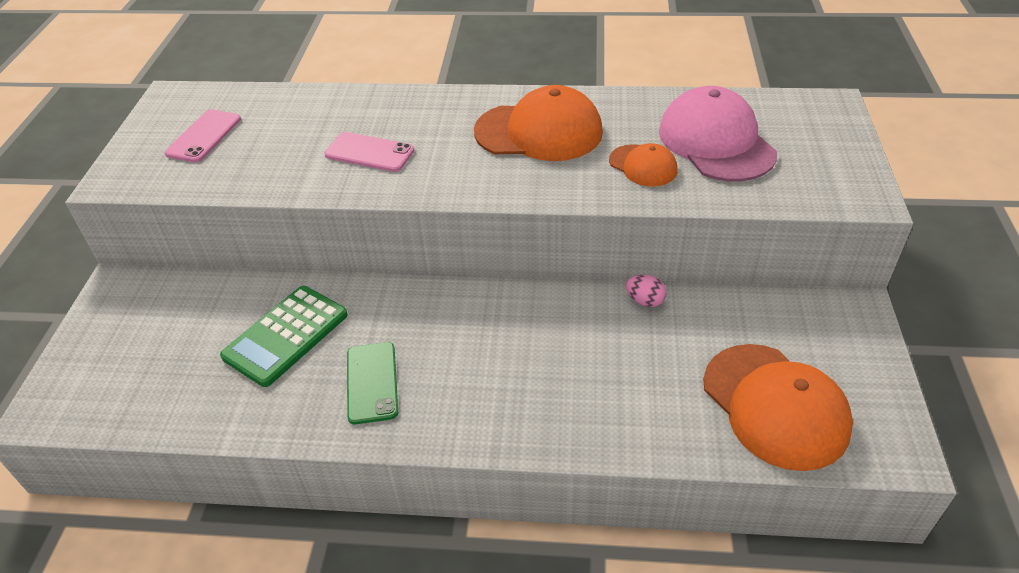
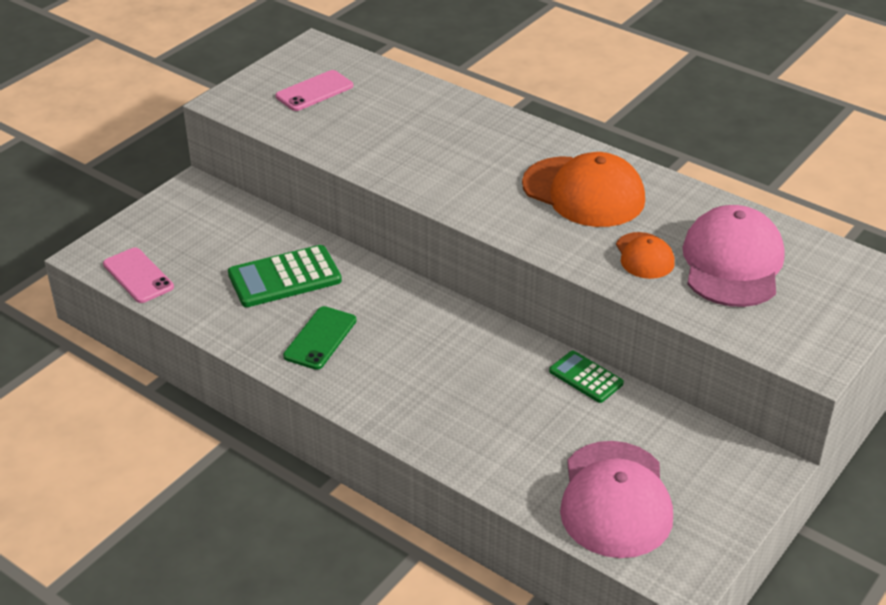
camera: 30 degrees right, 5 degrees down
(369, 152) = (429, 155): pink phone -> pink phone (138, 276)
(645, 301) = (586, 377): pink egg -> green calculator
(775, 405) = (615, 499): orange cap -> pink cap

